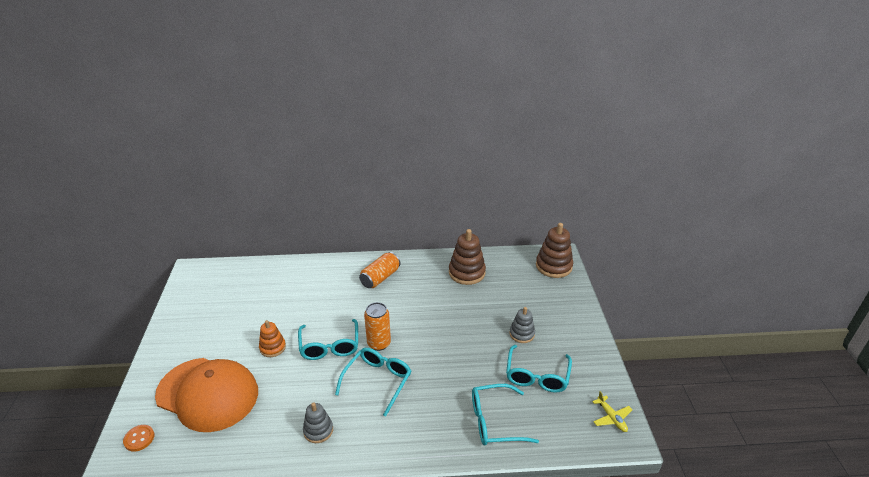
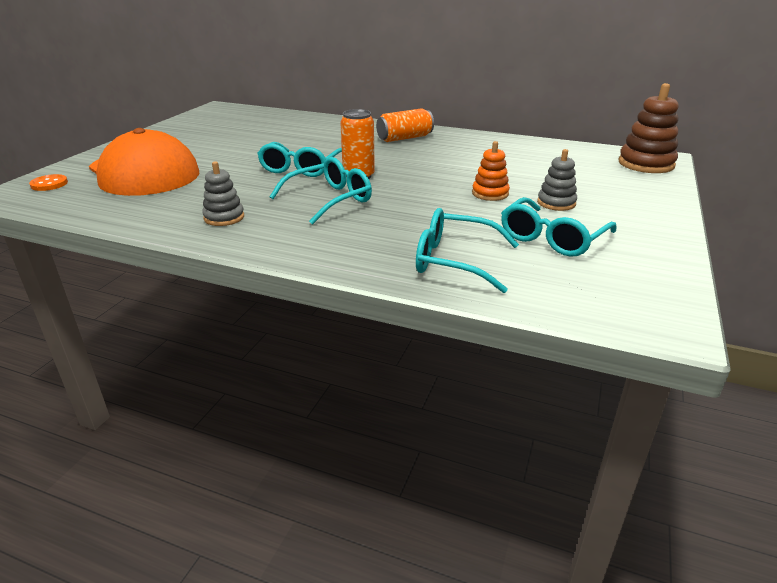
camera: 25 degrees right, 5 degrees down
(272, 347) = (240, 158): orange stacking toy -> orange stacking toy (490, 193)
(467, 273) = (516, 150): brown stacking toy -> none
(611, 418) = (653, 300): yellow plane -> none

